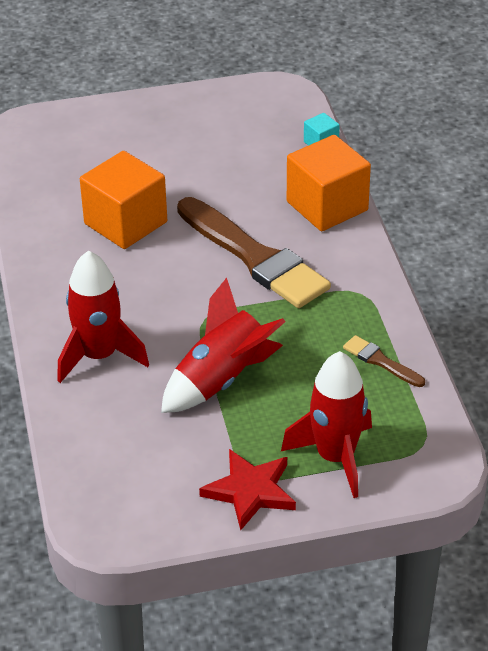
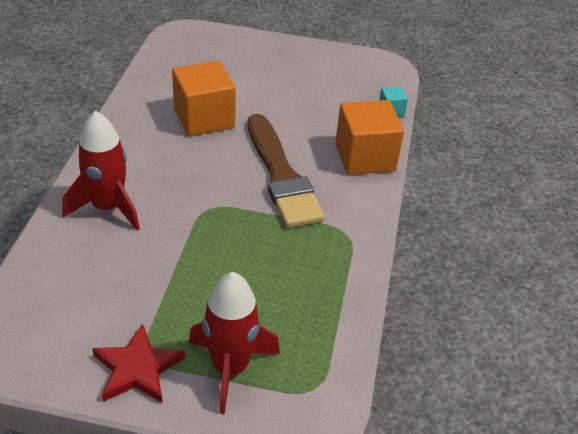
camera: 20 degrees right, 0 degrees up
(221, 379) = (185, 262): red rocket -> none
(381, 361) = (326, 297): brown brush -> none

